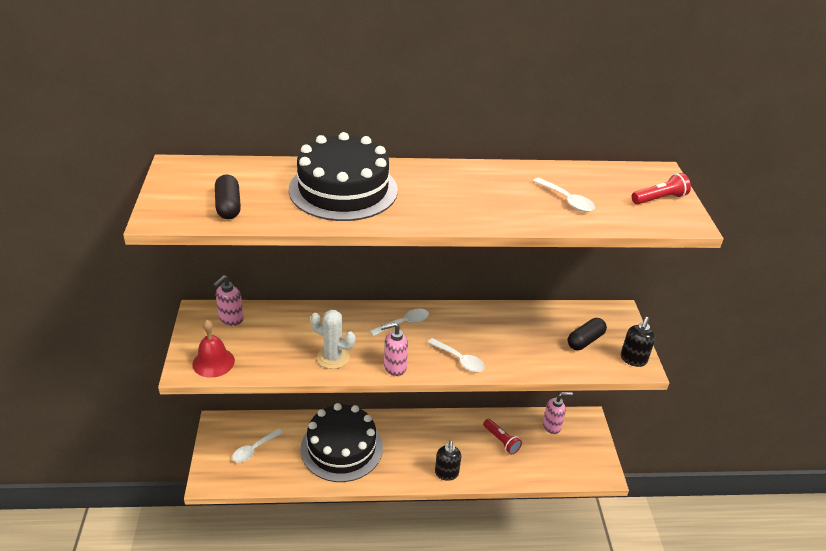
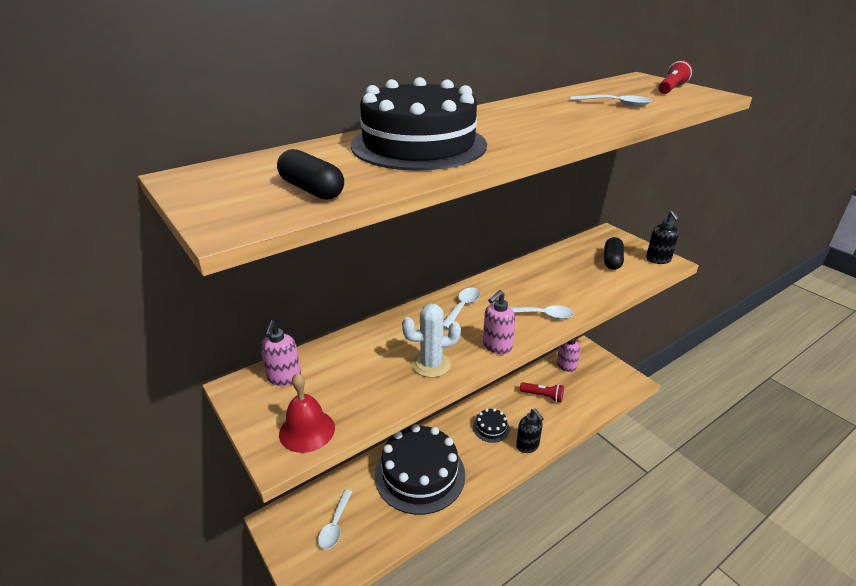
camera: 30 degrees left, 5 degrees down
(430, 443) = (491, 428): none -> black cake

